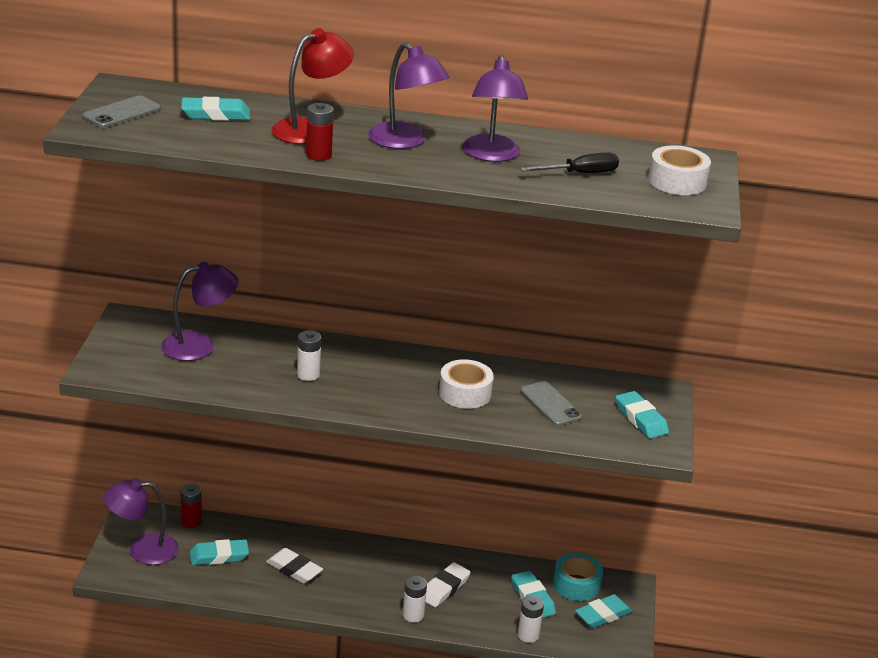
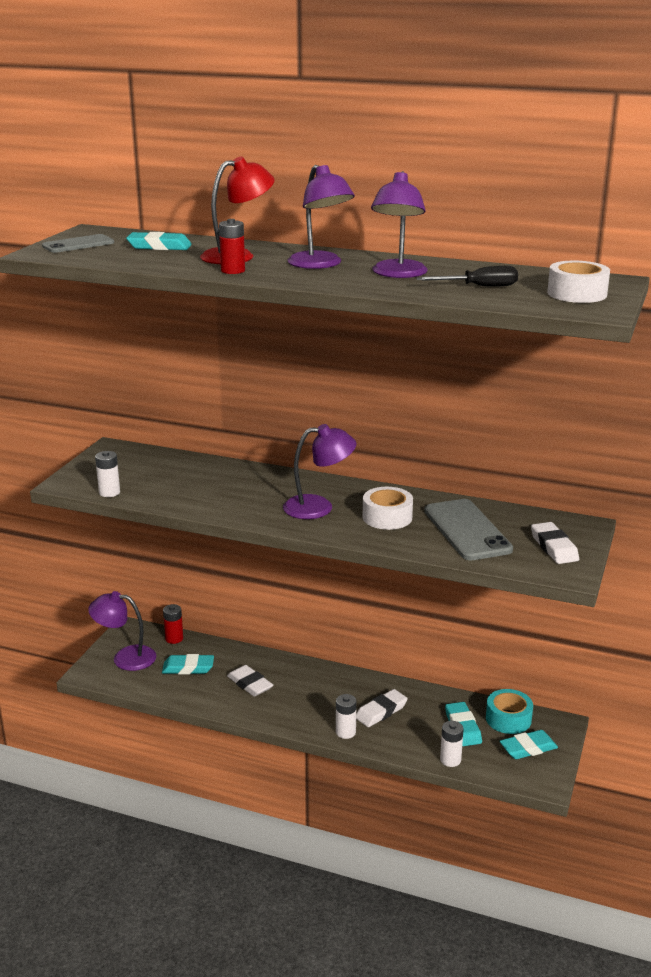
camera: 15 degrees right, 5 degrees down
(199, 345) = (162, 470): purple lamp -> purple lamp (318, 507)
(308, 374) = (248, 496): white battery -> white battery (109, 492)
(550, 404) = (467, 530): grey phone -> grey phone, size x1.65
(641, 419) = (554, 547): turquoise eraser -> white eraser

